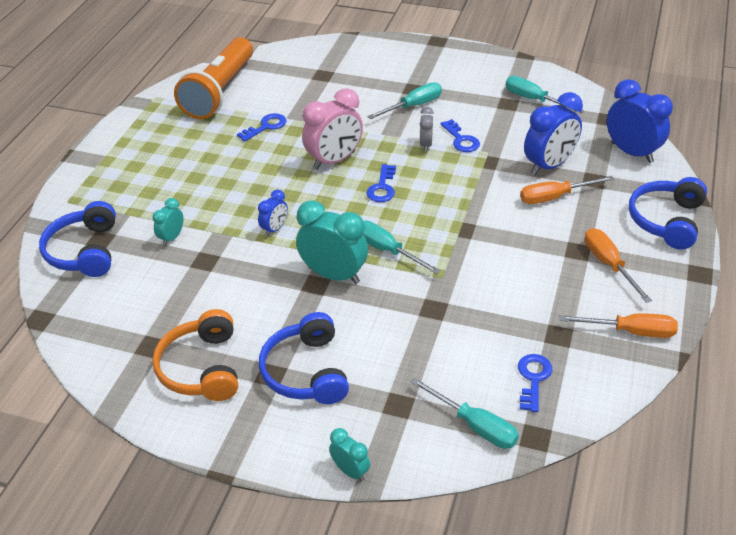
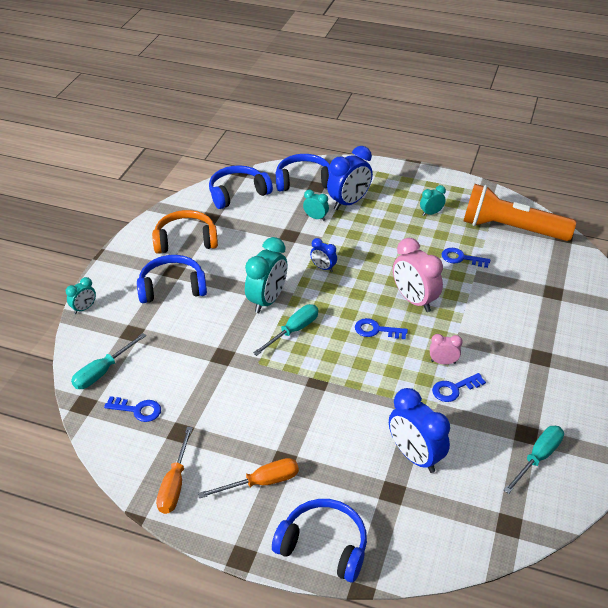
camera: 90 degrees right, 0 degrees up
(97, 319) = (238, 193): none -> blue headphones
(181, 144) = (431, 213): none -> turquoise clock
(266, 126) = (461, 258): blue key -> blue key turned 150 degrees clockwise
(413, 106) = (509, 356): turquoise screwdriver -> none
(425, 145) = (443, 362): grey clock -> pink clock
(554, 197) = (363, 454): orange screwdriver -> none
(631, 153) = (443, 537): blue clock -> blue clock (349, 202)

